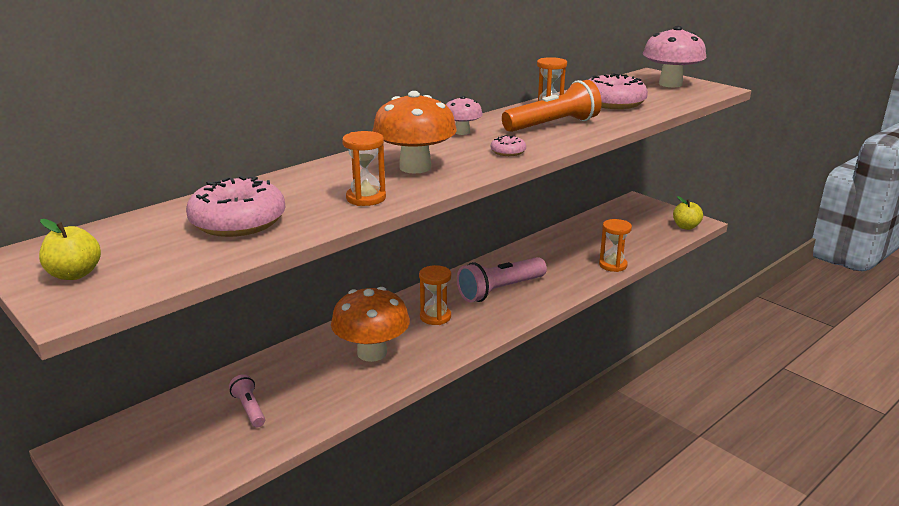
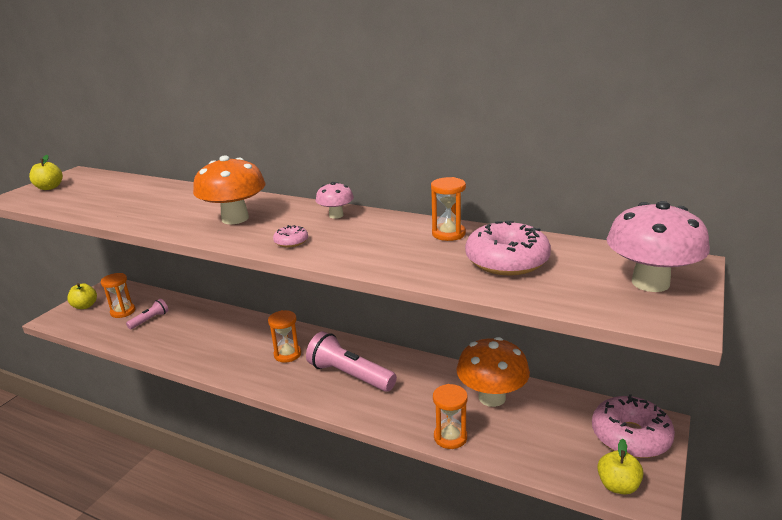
camera: 70 degrees right, 0 degrees up
(119, 477) = (85, 306): none -> yellow apple
(238, 222) = (119, 198): pink donut -> pink donut (630, 436)
(366, 198) = (164, 219): orange hourglass -> orange hourglass (123, 311)
(372, 353) = (225, 342): orange mushroom -> orange mushroom (492, 397)
(552, 125) = (388, 245): orange flashlight -> none

